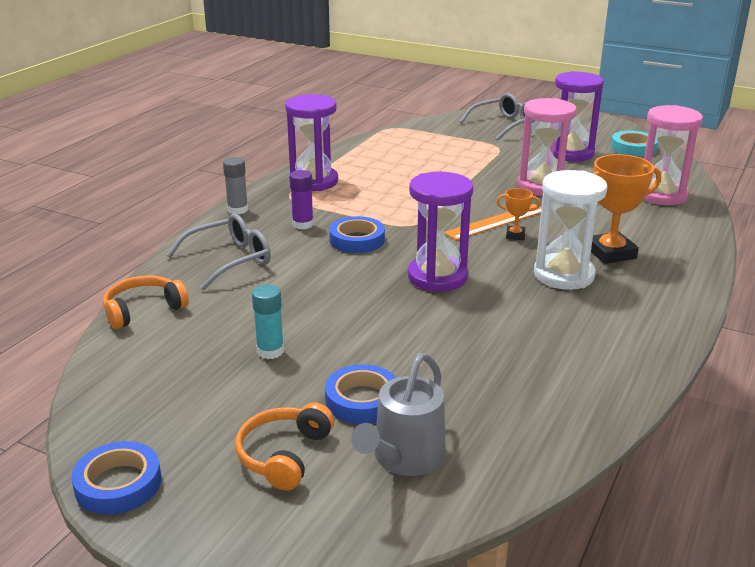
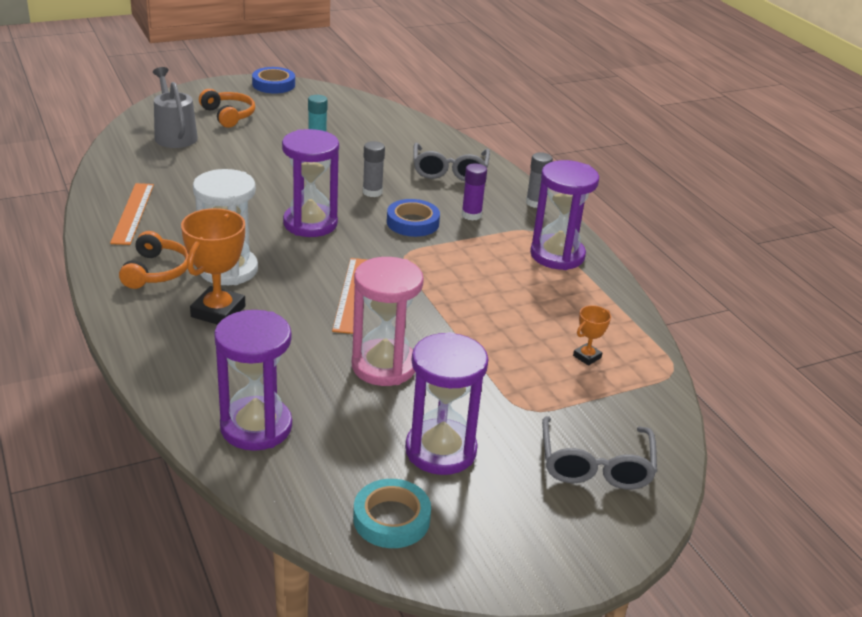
camera: 125 degrees right, 5 degrees up
(143, 310) = (421, 129): orange headphones -> orange headphones (156, 271)
(333, 276) = (372, 192): none -> grey glue stick
(362, 400) = (232, 145): blue tape -> none
(515, 235) = (315, 288): orange trophy -> orange trophy (587, 357)
(590, 367) = (132, 213): none -> orange ruler
(661, 195) = (256, 427): pink hourglass -> purple hourglass

